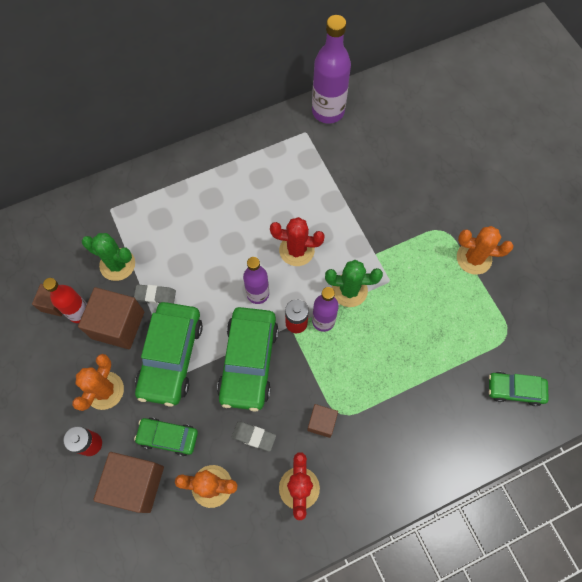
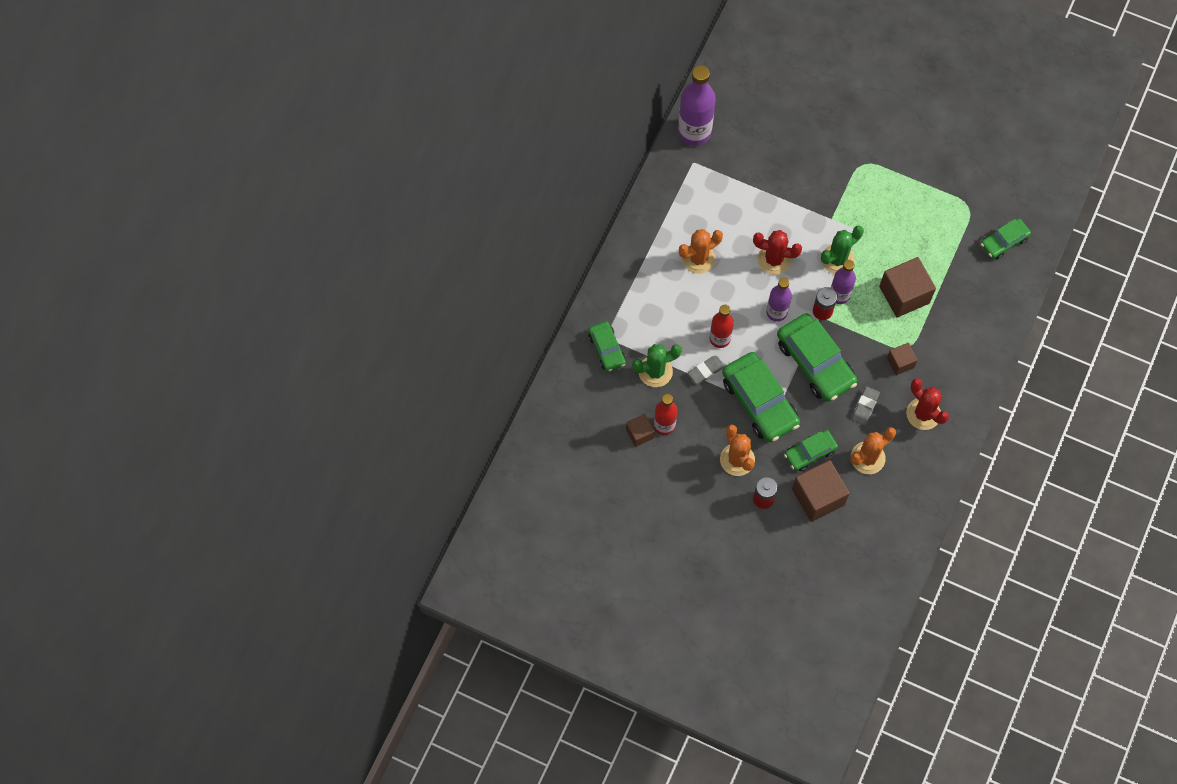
camera: 40 degrees left, 0 degrees up
(101, 219) = (607, 349): none -> green car
(118, 325) = (700, 411): brown cube -> brown cube (904, 295)
(192, 279) = (719, 338): none -> red bottle
(254, 436) = (865, 407): grey eraser -> grey eraser turned 45 degrees counterclockwise
(296, 250) = (774, 259): red cactus -> red cactus turned 45 degrees clockwise
(474, 258) = (902, 169): orange cactus -> orange cactus (698, 258)

